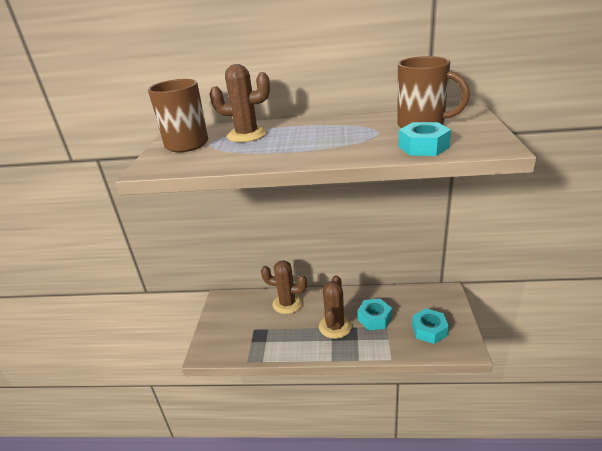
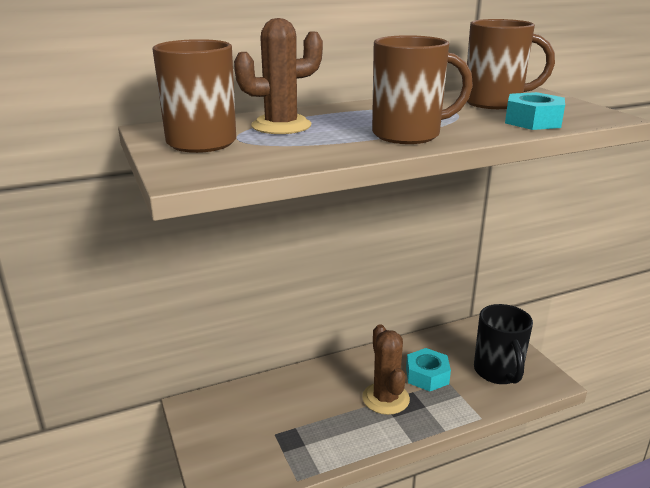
camera: 30 degrees left, 5 degrees down
(287, 303) = (299, 387): brown cactus -> none
(313, 151) = (409, 135): none -> brown mug
(429, 330) = (498, 372): turquoise nut -> black mug

